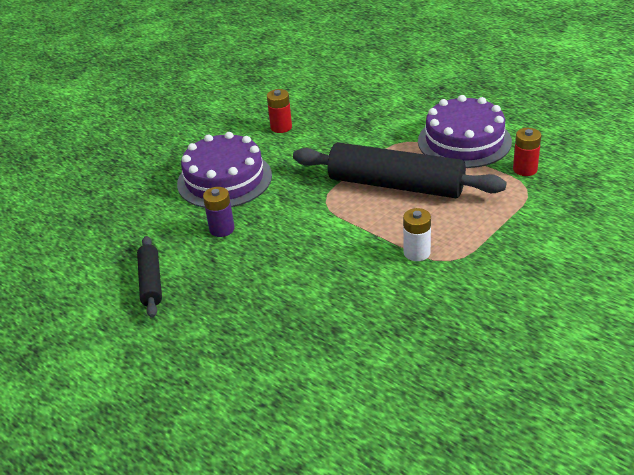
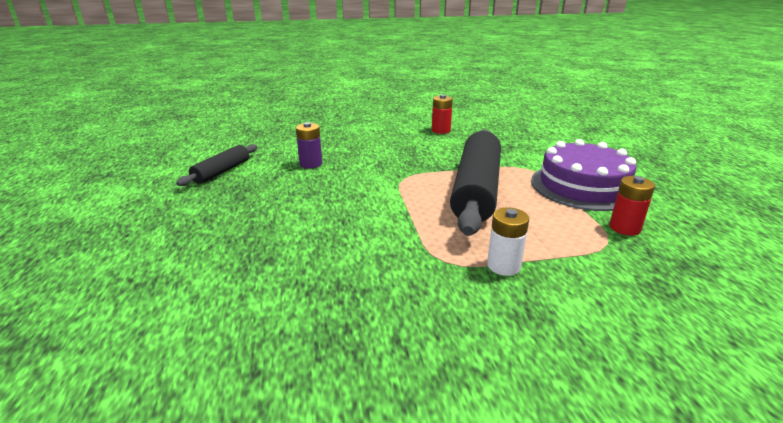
camera: 35 degrees right, 10 degrees down
(224, 179) = (359, 141): purple cake -> none
(396, 185) = (476, 190): black rolling pin -> black rolling pin turned 45 degrees clockwise
(417, 253) = (423, 241): white battery -> white battery (503, 266)

